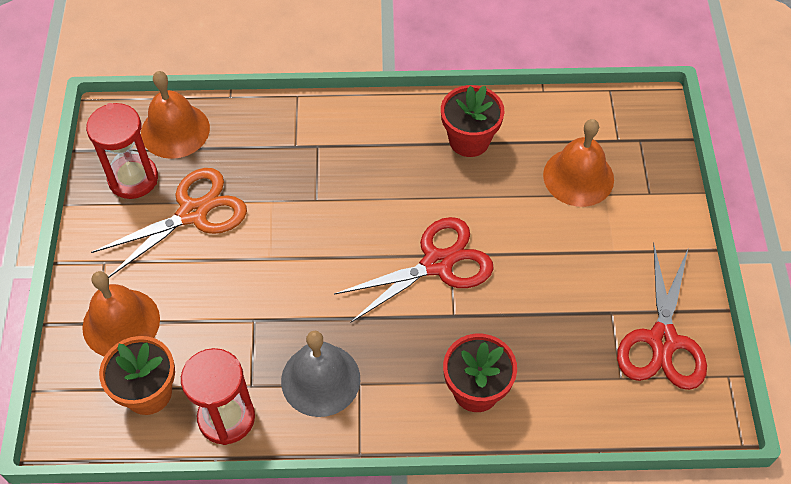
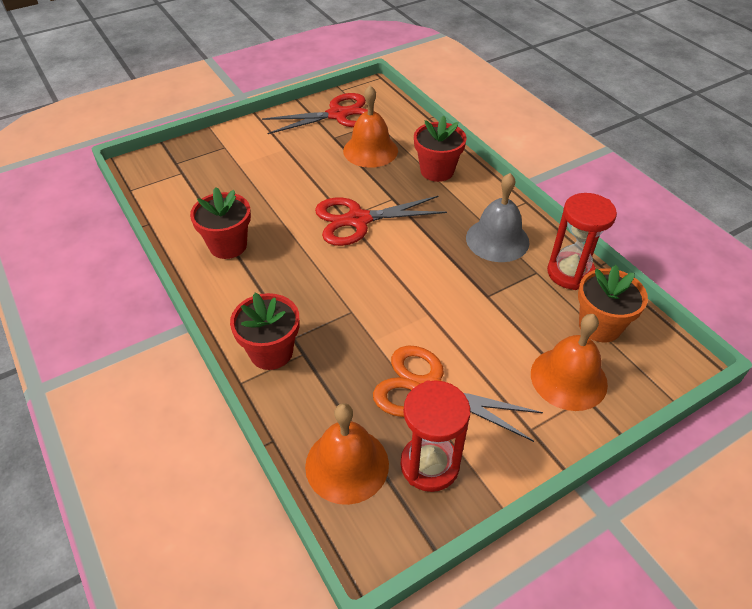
camera: 120 degrees left, 10 degrees down
(313, 125) = (271, 352): none -> red flower pot
(437, 263) = (358, 220): red scissors -> red scissors turned 45 degrees counterclockwise
(578, 177) = (230, 180): orange bell -> orange bell (370, 150)

